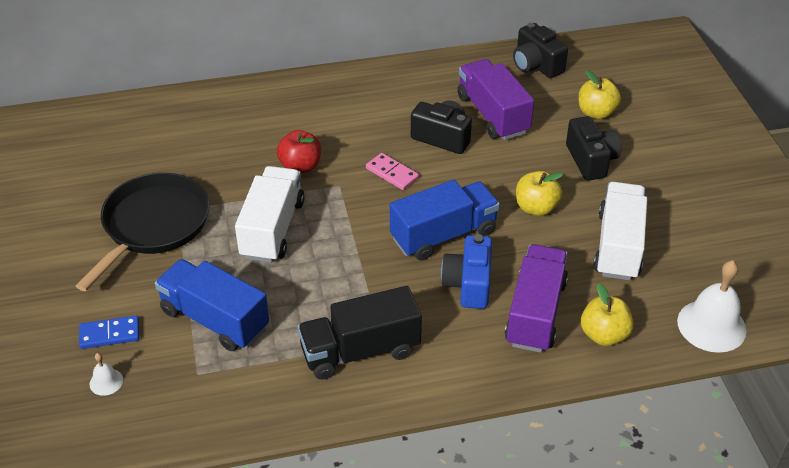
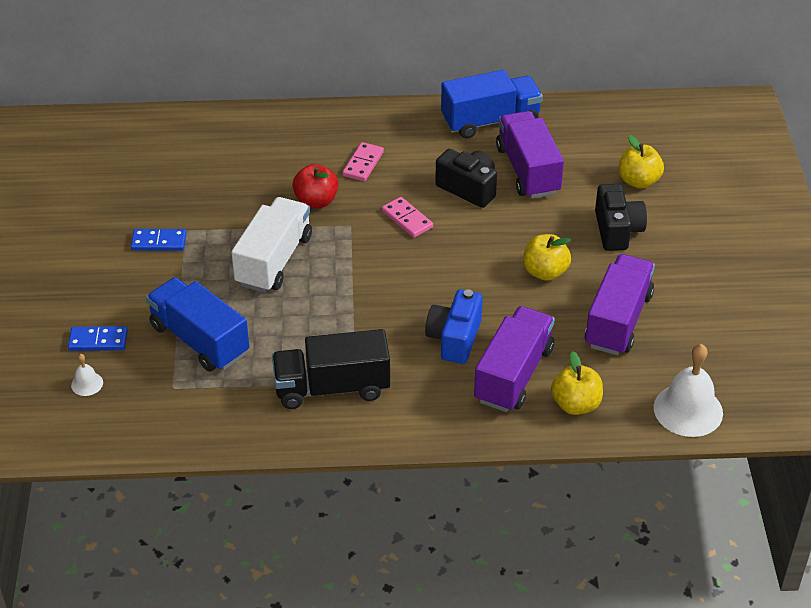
camera: 10 degrees right, 0 degrees up
(153, 225) = (159, 242): black pan -> blue domino
(337, 126) = (363, 164): none -> pink domino
(443, 235) = (443, 287): blue truck -> blue truck (490, 121)
(536, 65) = (589, 122): black camera -> none
(618, 246) = (618, 320): white truck -> purple truck

